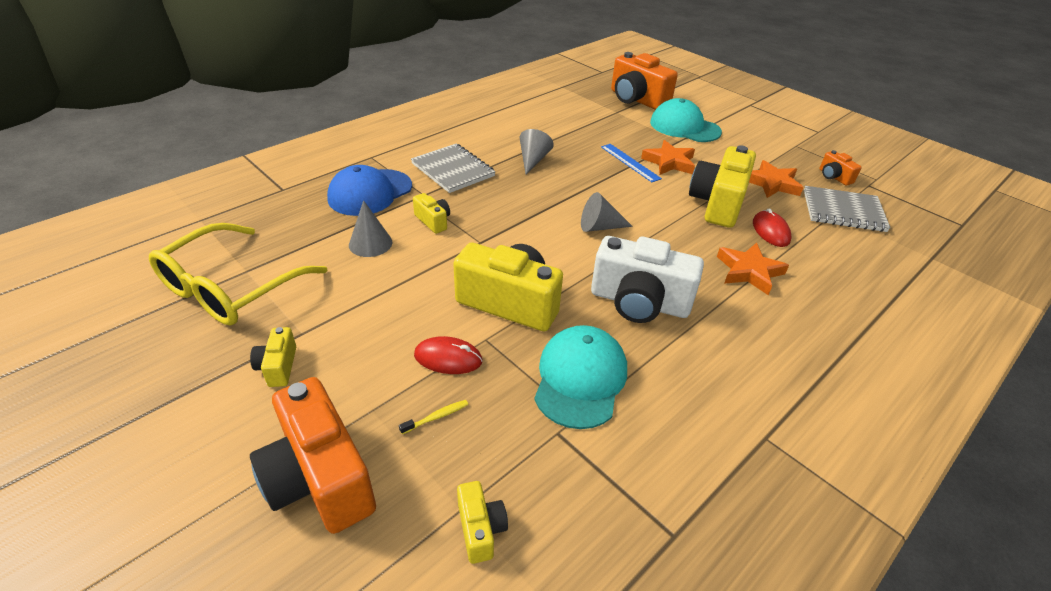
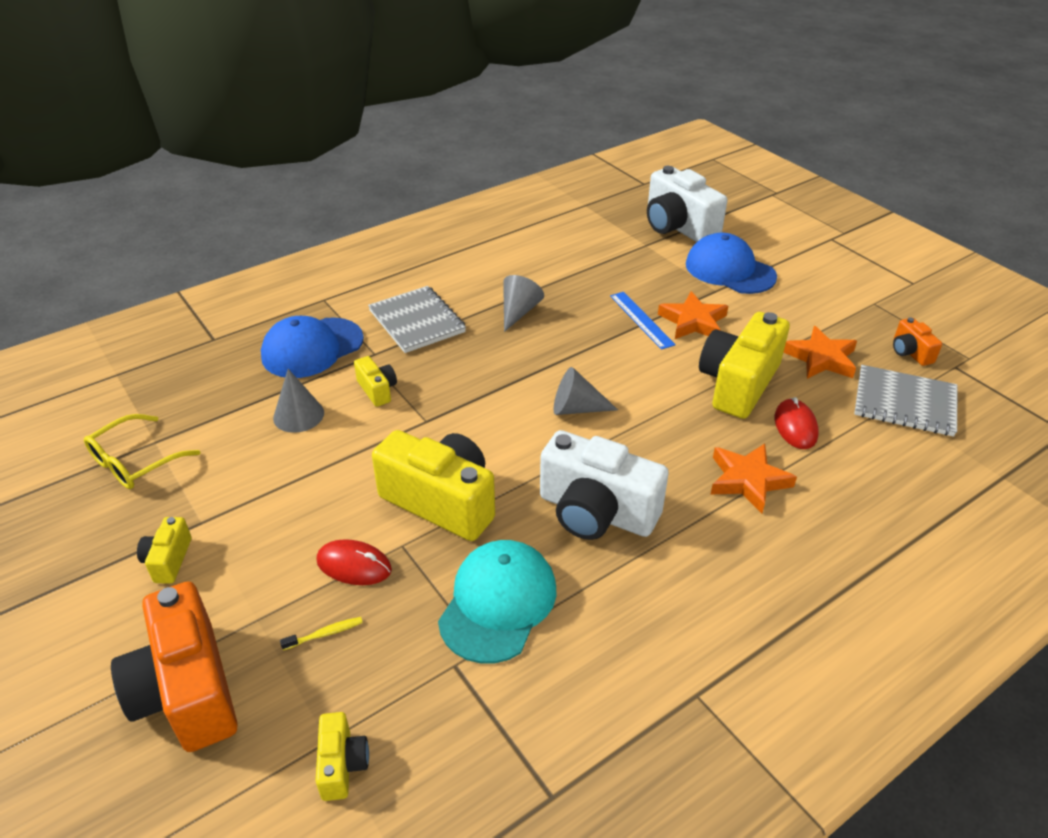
camera: 10 degrees right, 0 degrees up
(230, 288) = (134, 462): yellow glasses -> yellow glasses, size x0.60
(637, 100) = (678, 227): orange camera -> white camera
(684, 127) = (729, 270): turquoise cap -> blue cap

